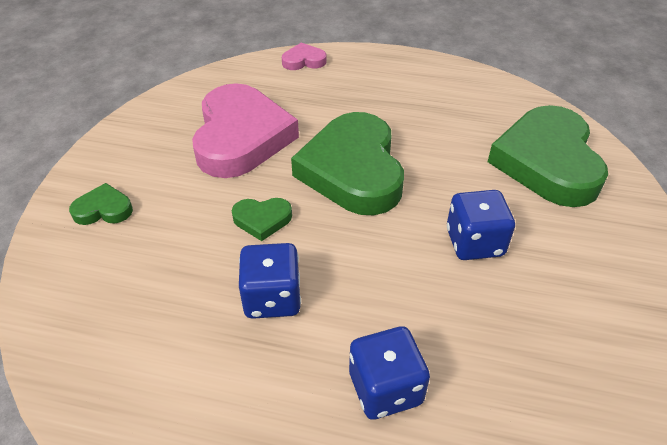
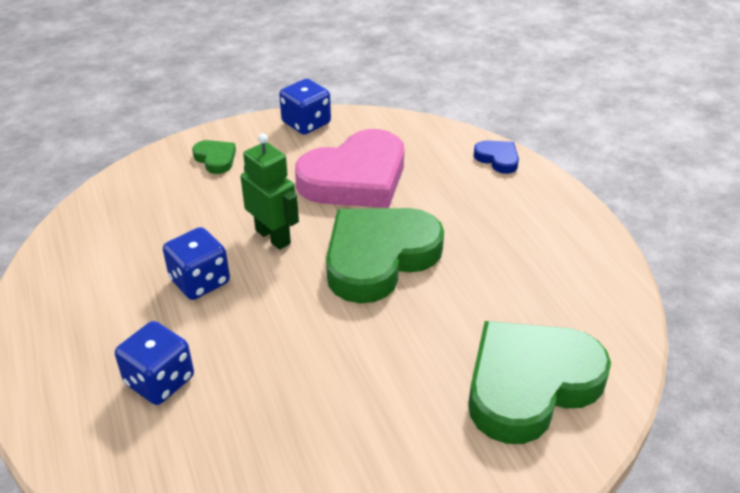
camera: 55 degrees right, 5 degrees down
(262, 220) = (273, 236): green heart -> green robot
(304, 61) = (497, 159): pink heart -> blue heart
(474, 242) = (359, 372): blue dice -> blue dice (306, 123)

